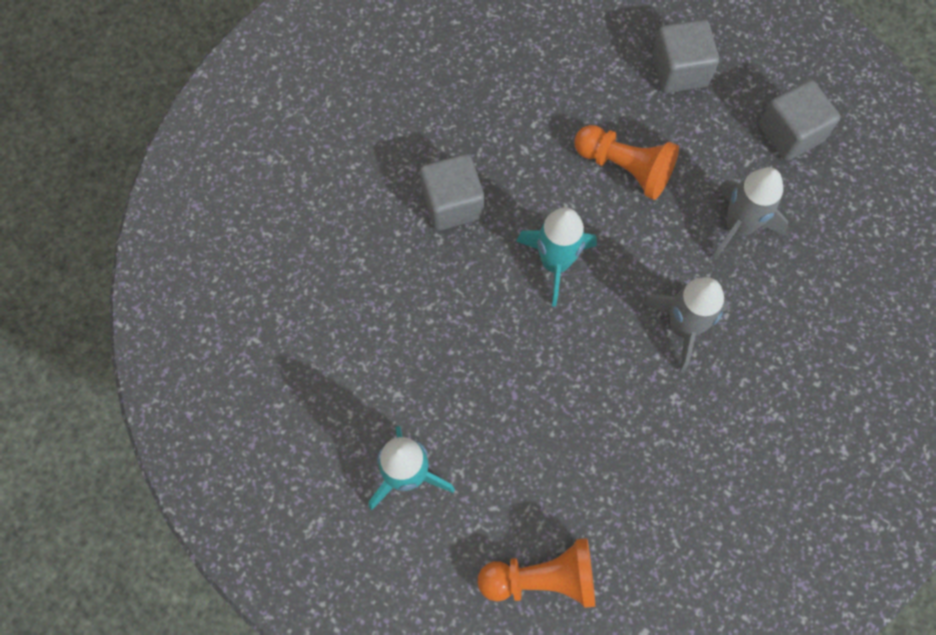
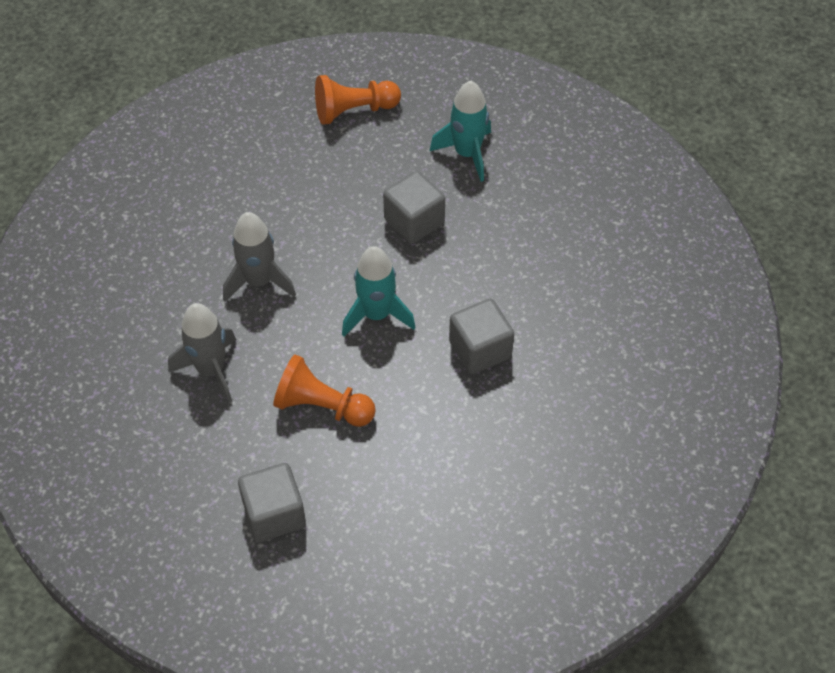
camera: 170 degrees right, 15 degrees down
(790, 133) = (158, 465): grey cube -> grey cube (414, 222)

